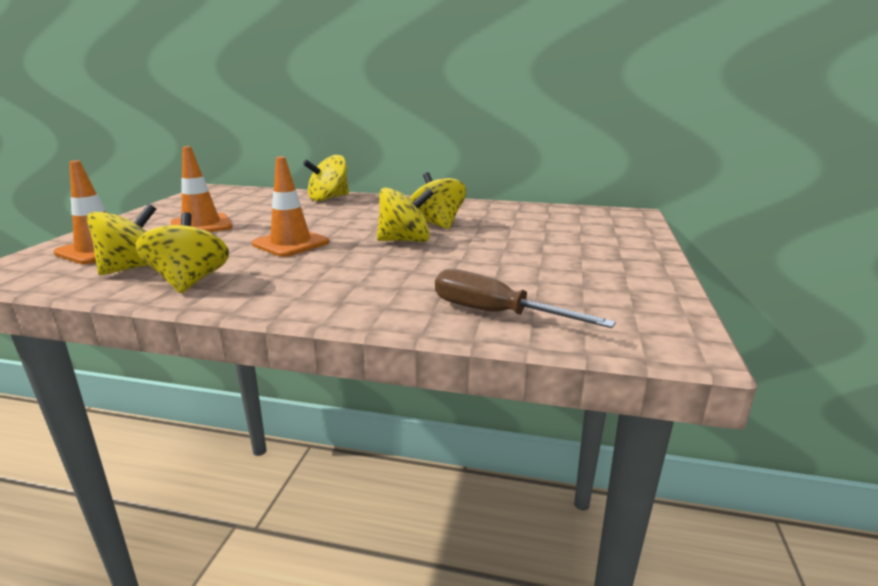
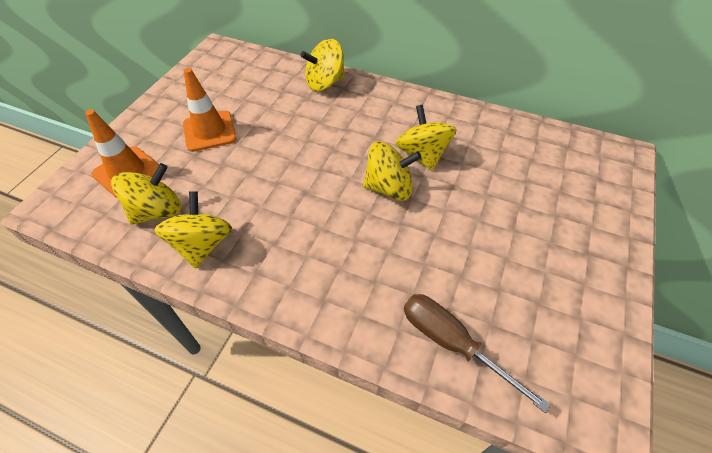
camera: 10 degrees right, 30 degrees up
(291, 243) = (286, 180): orange traffic cone -> none

